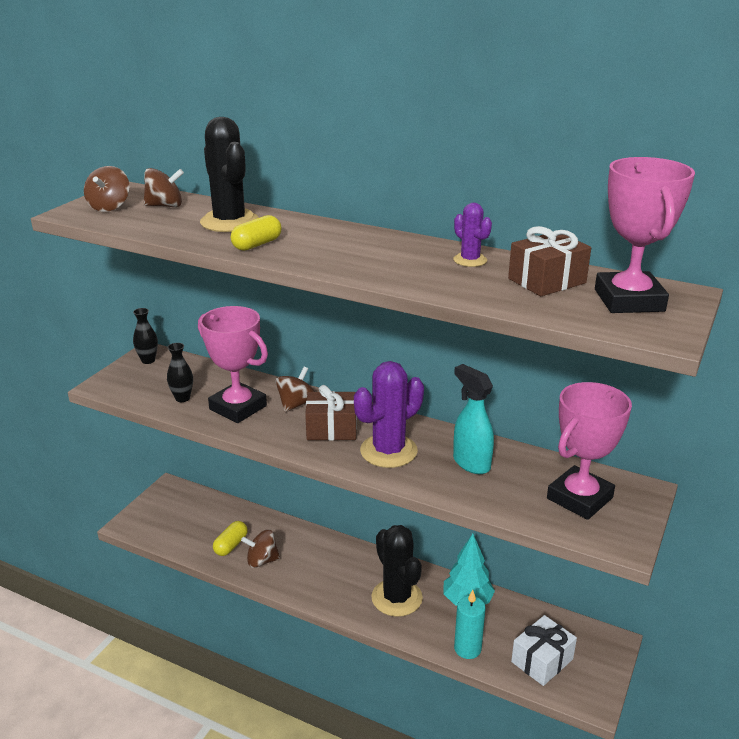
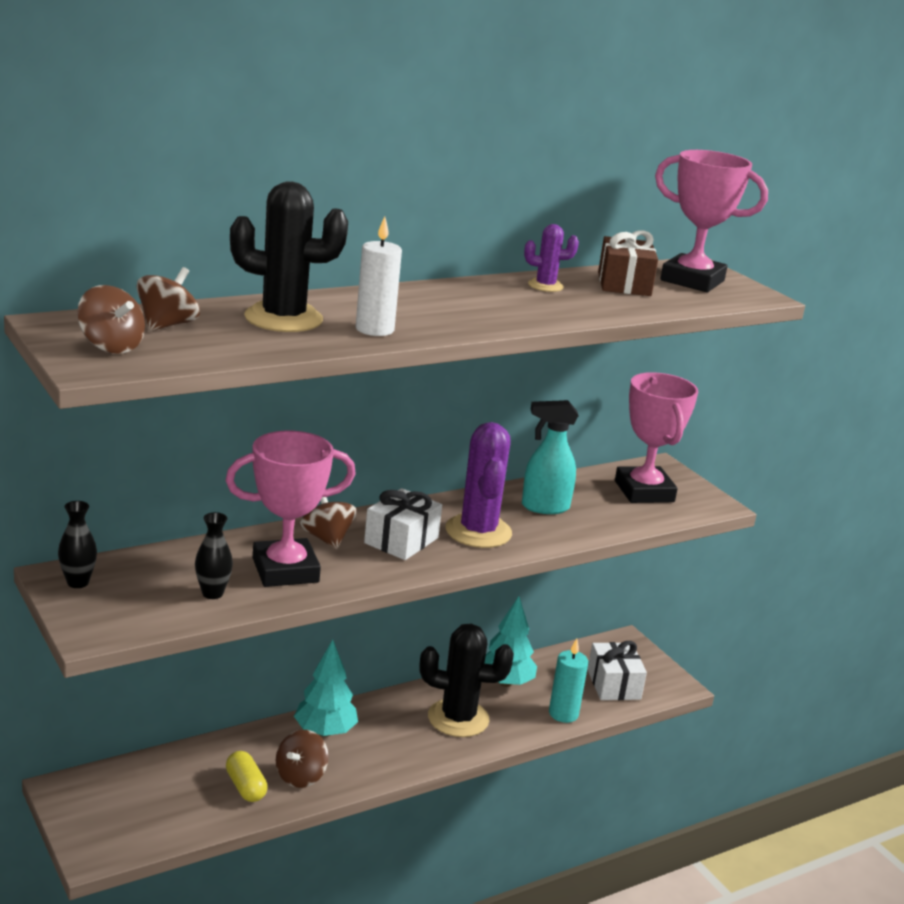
camera: 60 degrees left, 5 degrees down
(257, 244) = (374, 329): yellow capsule -> white candle
(315, 548) = (325, 732): none -> turquoise tree
(331, 428) = (401, 540): brown gift -> white gift

